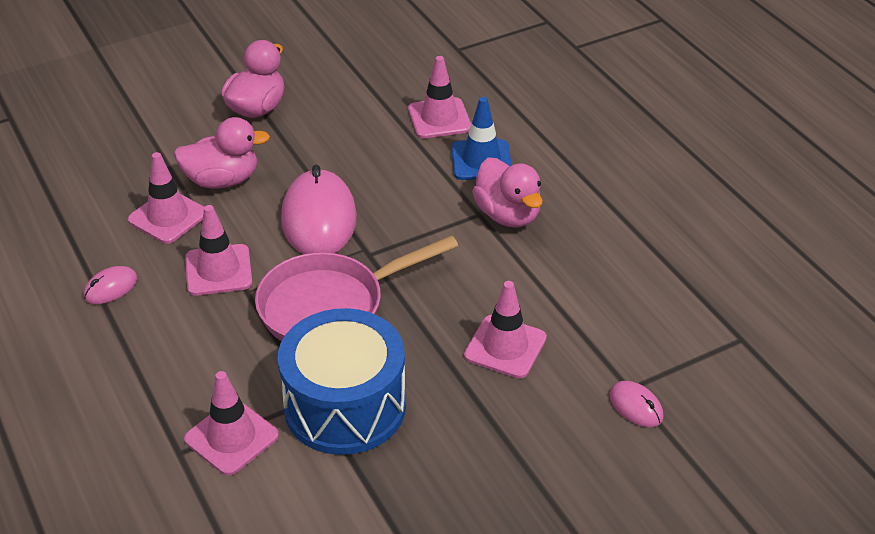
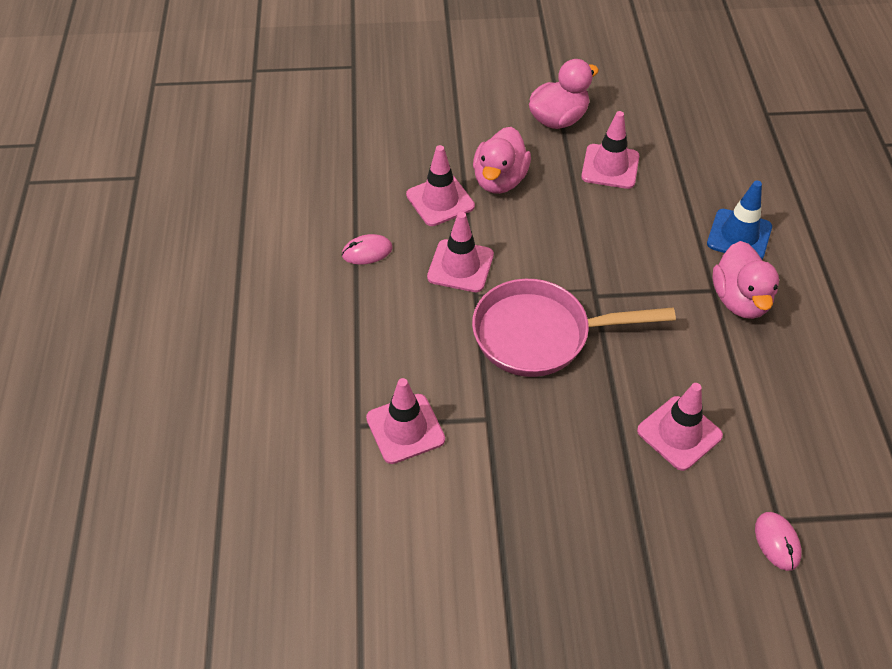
camera: 25 degrees right, 10 degrees up
(222, 180) = (499, 180): pink duck -> pink duck turned 90 degrees clockwise
(319, 218) = (566, 245): pink mouse -> none
(345, 406) = (511, 436): blue drum -> none
(439, 118) = (718, 180): pink traffic cone -> pink traffic cone (610, 167)

